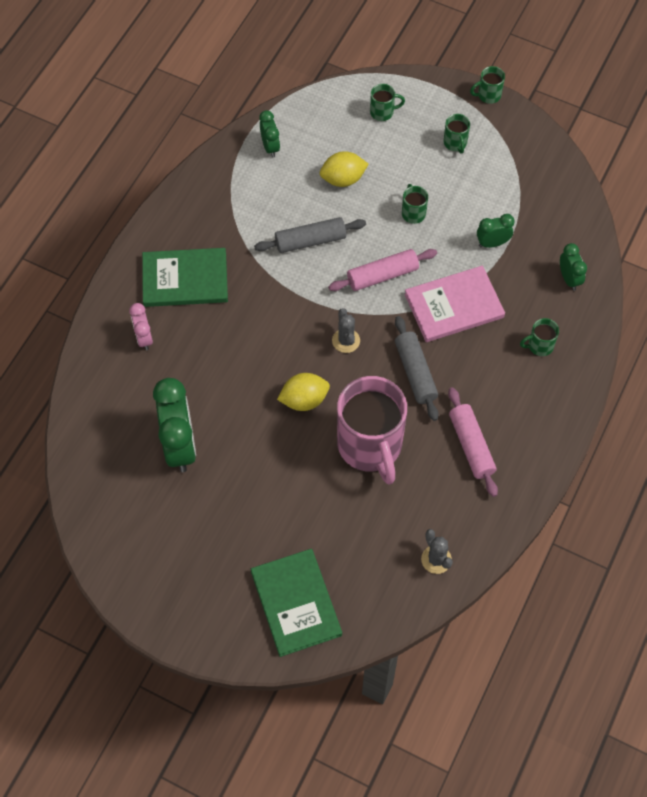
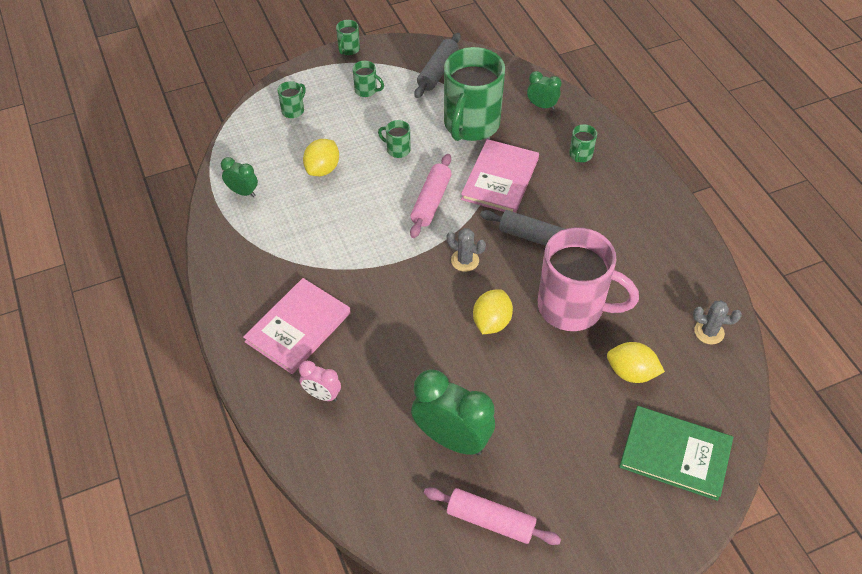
camera: 50 degrees left, 10 degrees down
(185, 279) = (298, 327): green book -> pink book
(310, 241) = (353, 223): grey rolling pin -> grey rolling pin (438, 71)
(344, 527) = (631, 373): none -> yellow lemon
(471, 445) = (628, 246): pink rolling pin -> pink rolling pin (490, 521)
(492, 243) = (470, 125): green clock -> green mug

